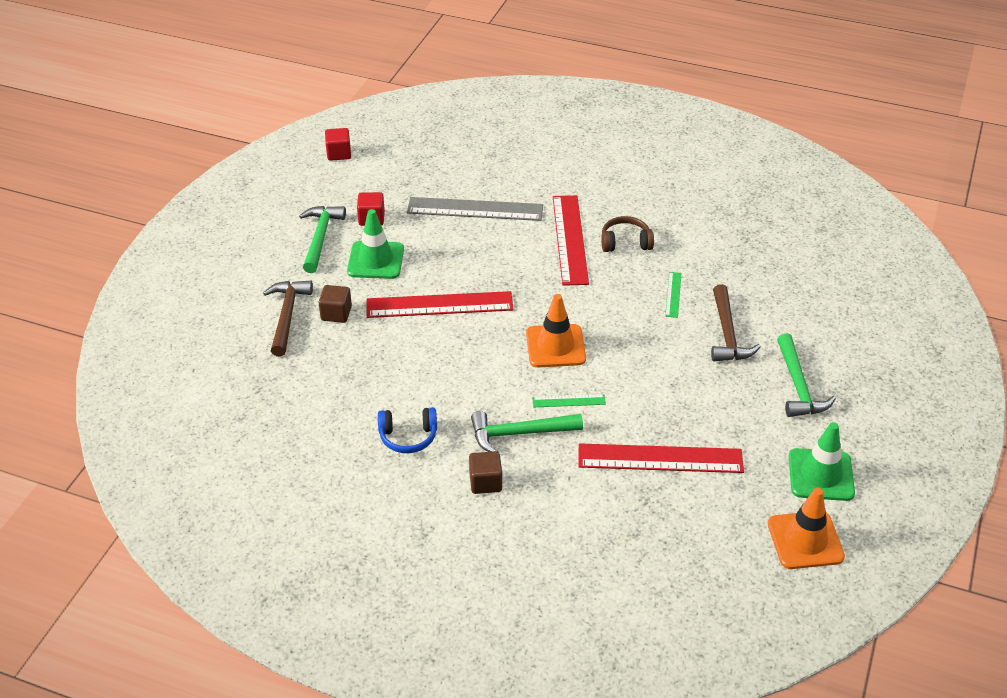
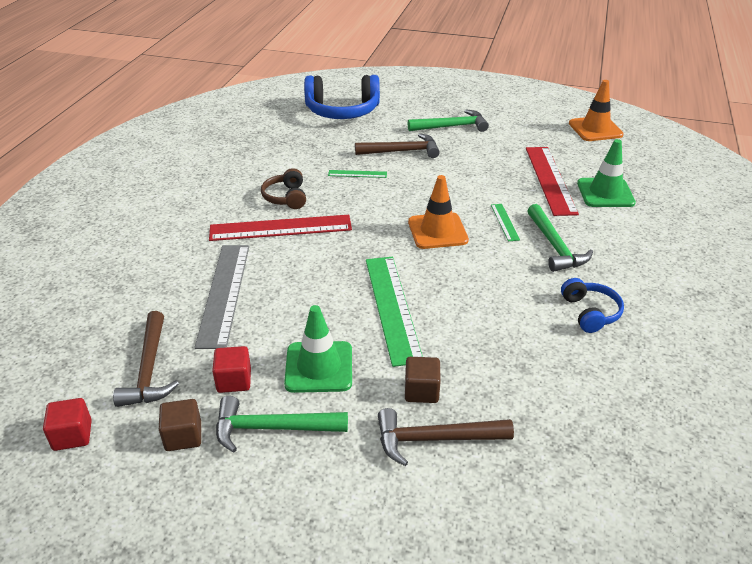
camera: 95 degrees left, 5 degrees down
(393, 179) = (149, 369): none -> brown hammer
(439, 305) = (392, 307): red ruler -> green ruler
(485, 482) = (620, 261): brown cube -> brown cube (183, 436)
(821, 475) = (535, 122): green traffic cone -> green traffic cone (605, 193)
(832, 288) = (342, 111): none -> blue headphones

